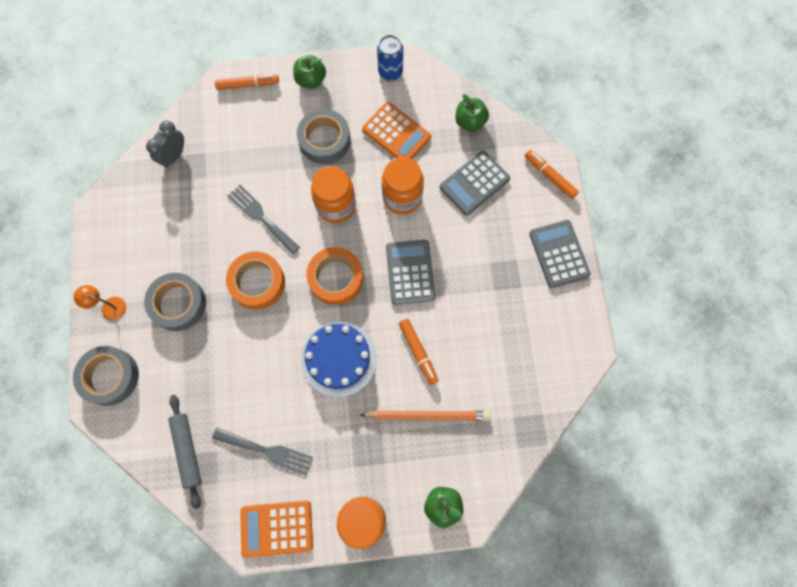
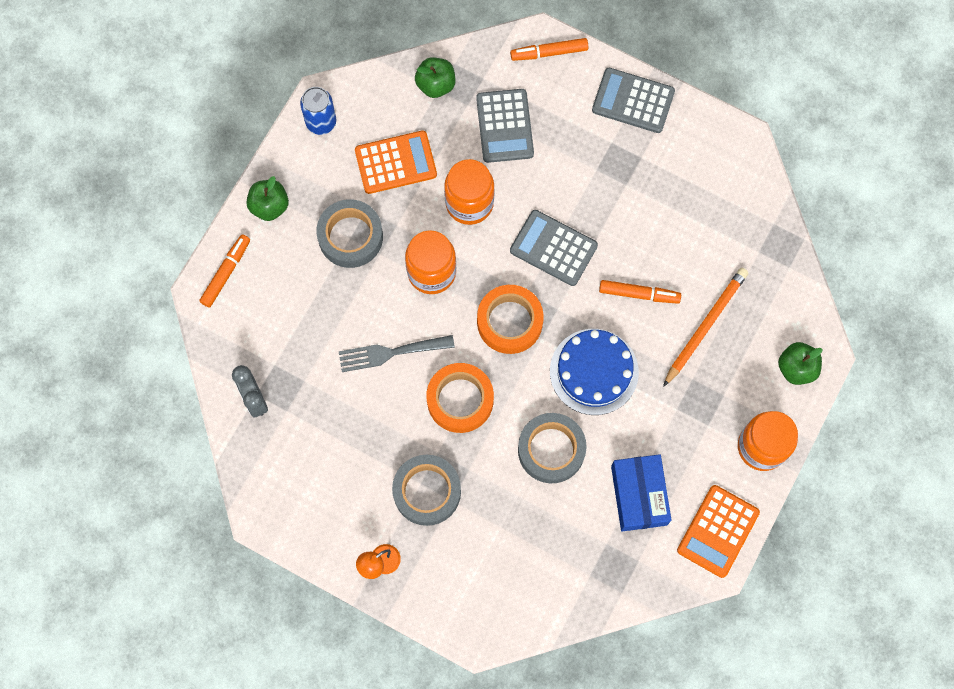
camera: 55 degrees left, 0 degrees up
(110, 377) = (458, 604): grey tape -> grey tape (551, 450)
(187, 451) = (587, 571): grey rolling pin -> none
(267, 451) = (639, 495): grey fork -> blue box

